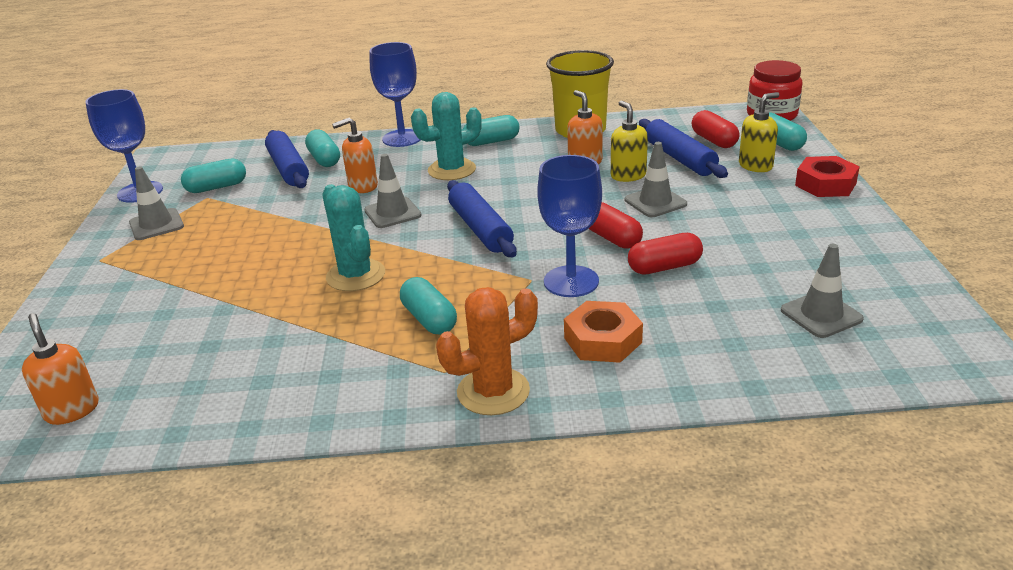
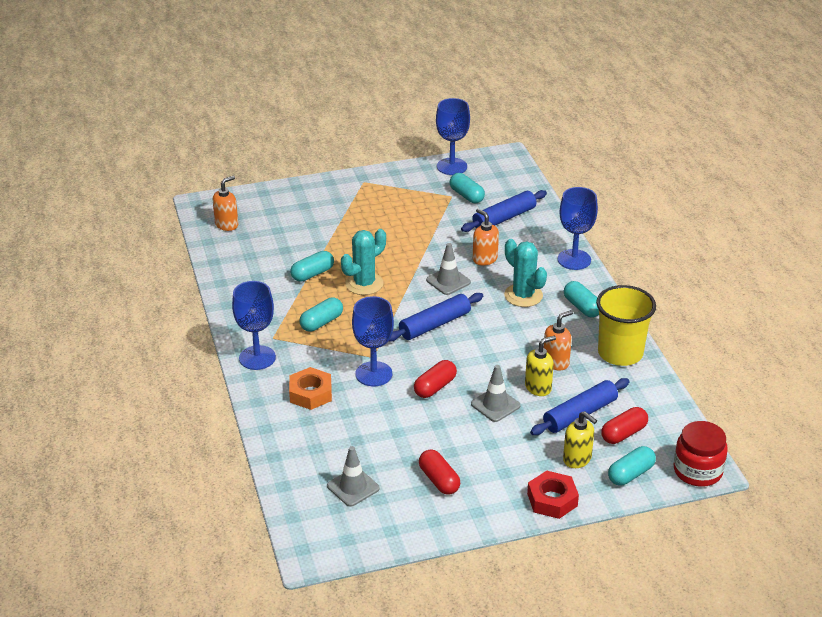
camera: 75 degrees right, 5 degrees up
(156, 225) = (409, 188): grey traffic cone -> none
(324, 159) = (524, 231): turquoise capsule -> turquoise capsule (312, 274)
(493, 392) = (257, 358): orange cactus -> blue goblet
(664, 267) = (400, 414): red capsule -> red capsule (439, 480)

